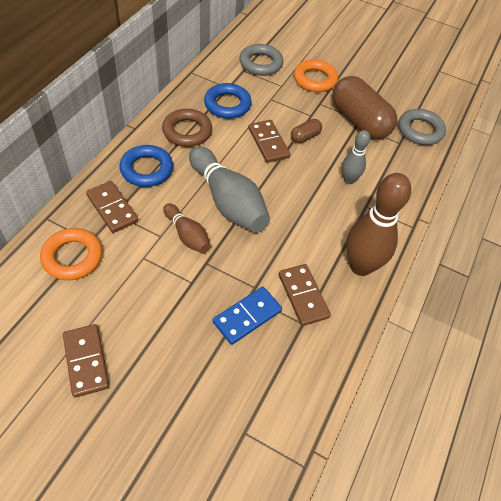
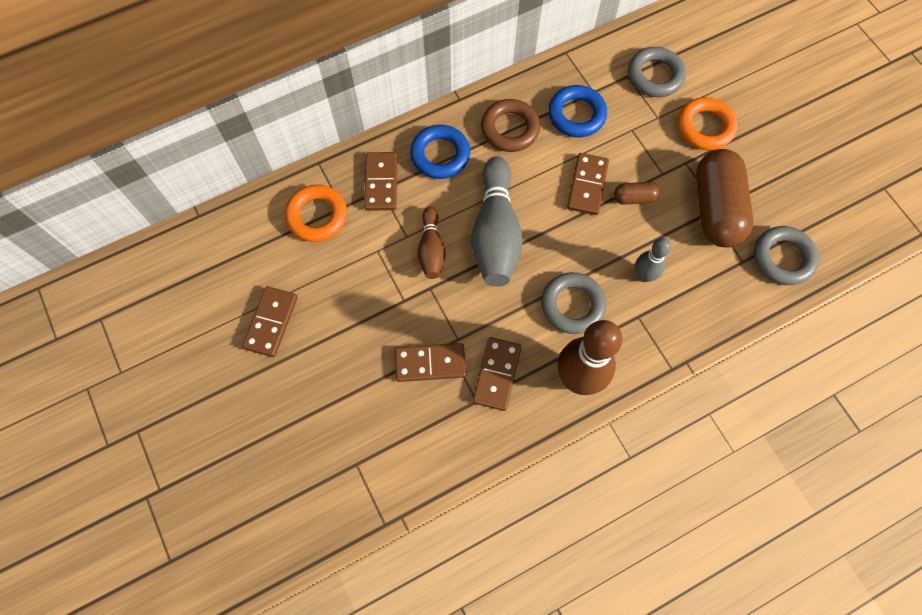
camera: 40 degrees right, 15 degrees up
(247, 316) = (430, 363): blue domino -> brown domino
(318, 221) = (572, 305): none -> grey ring

